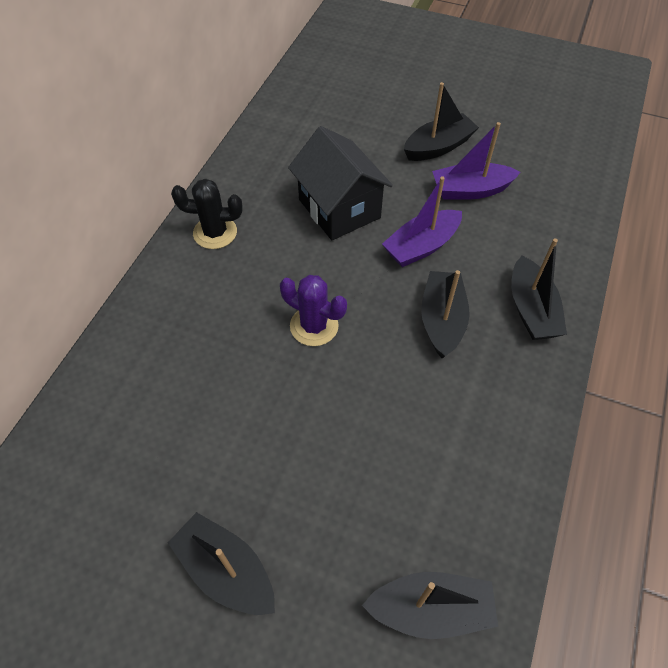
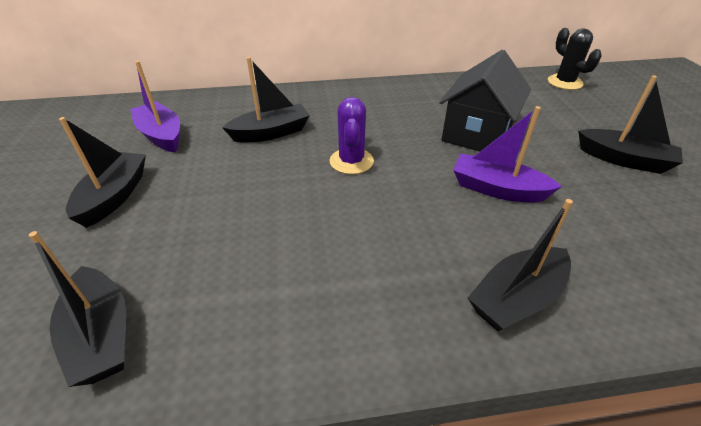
camera: 60 degrees right, 15 degrees down
(215, 233) = (388, 94): black cactus -> black cactus (564, 82)
(442, 320) = (429, 231): black boat -> black boat (271, 133)
(470, 190) = (607, 197): purple boat -> purple boat (161, 135)

